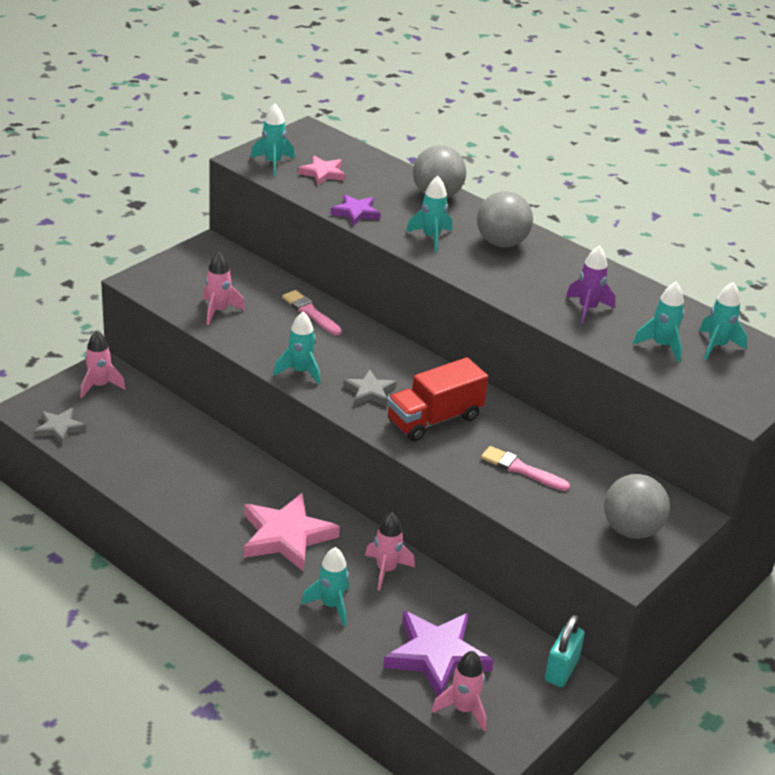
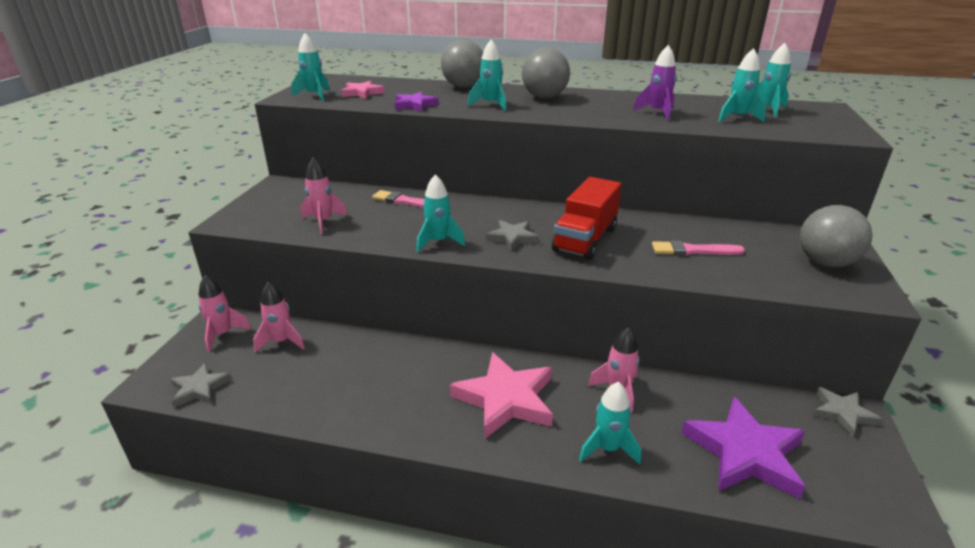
camera: 25 degrees left, 5 degrees down
(463, 709) = (828, 497): pink rocket -> pink rocket (282, 342)
(561, 670) = (842, 413): turquoise padlock -> grey star

